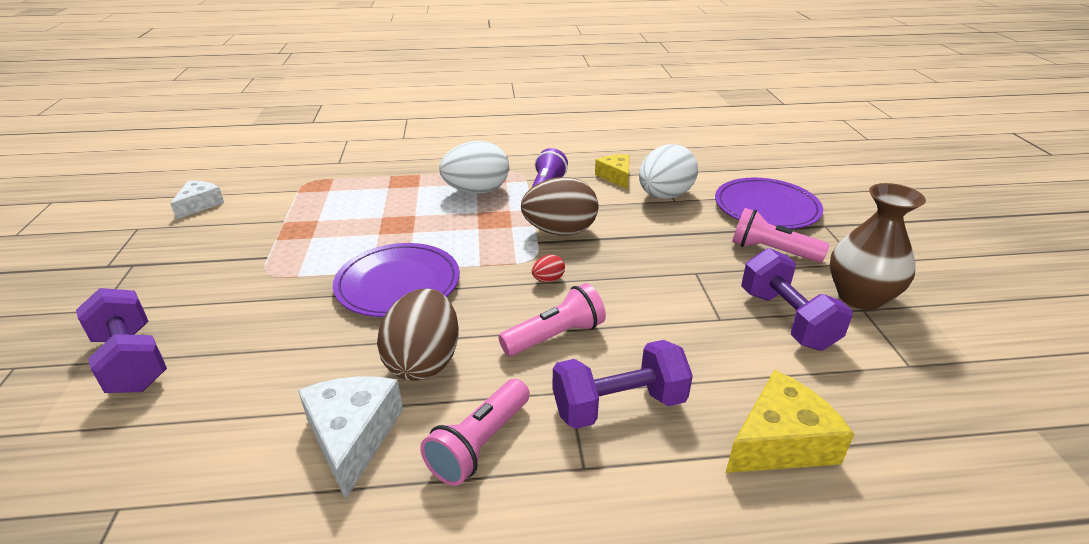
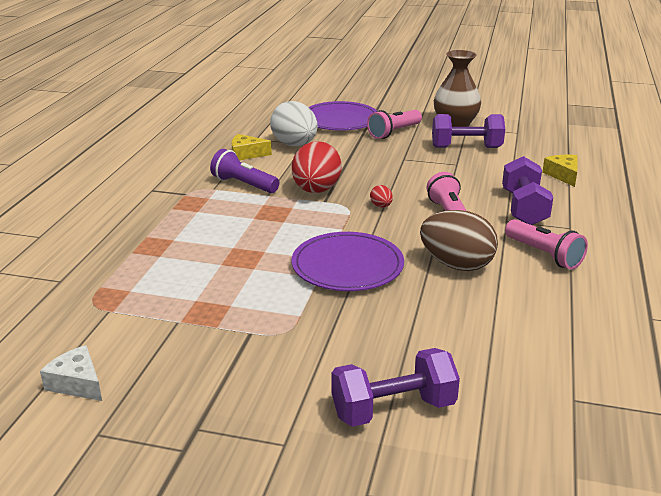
camera: 70 degrees left, 5 degrees down
(352, 437) = (526, 298): white cheese -> none
(476, 191) = (214, 213): white egg -> none
(560, 231) = (316, 190): brown egg -> red egg
(780, 441) = (563, 175): yellow cheese -> yellow cheese, size x0.65

